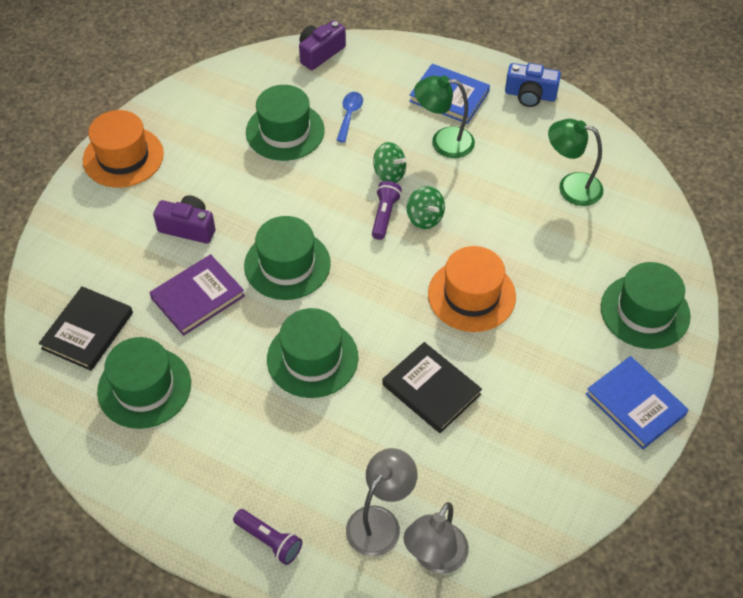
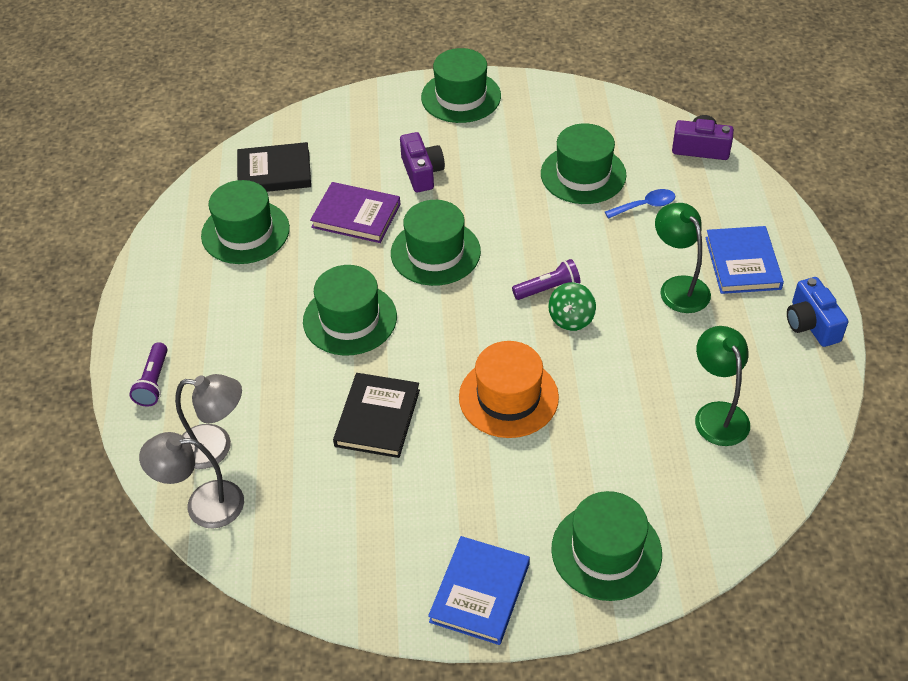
camera: 60 degrees right, 5 degrees down
(123, 157) = (461, 97): orange hat -> green hat
(389, 173) = (601, 268): green spinning top -> none

